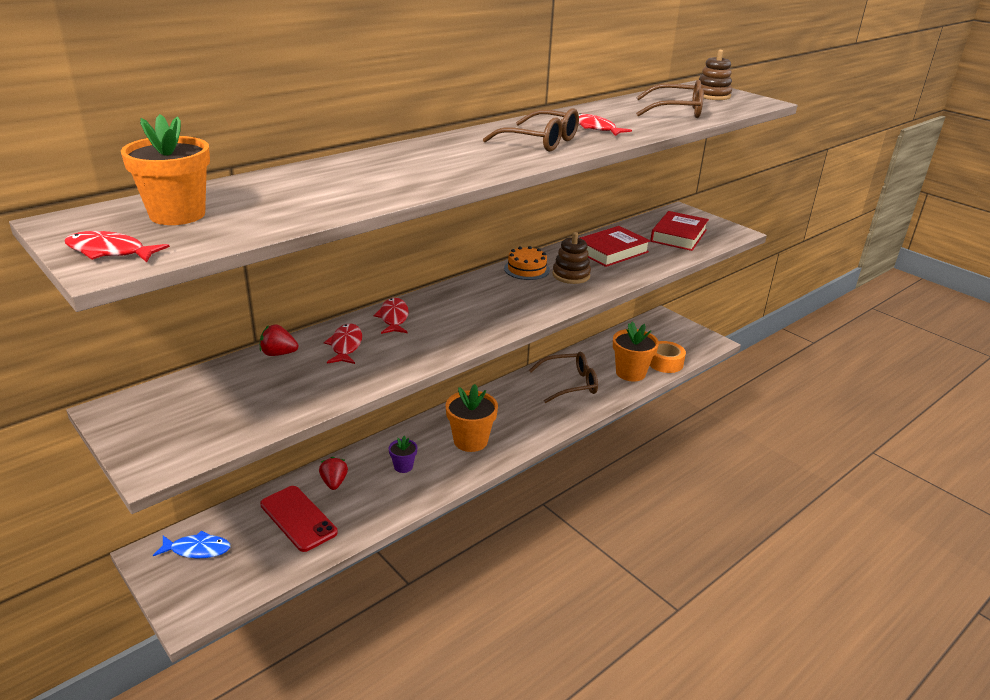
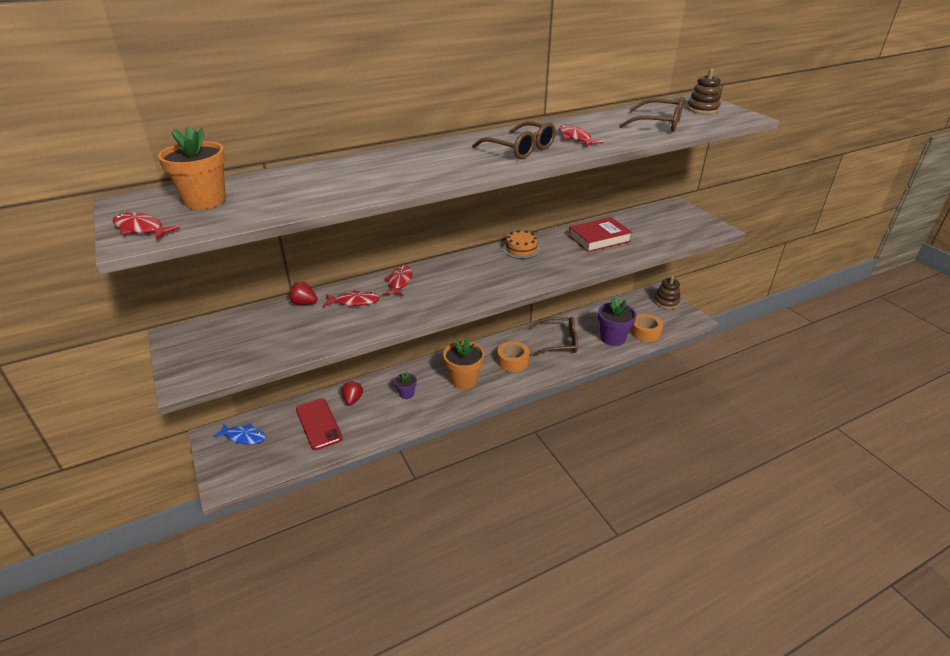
camera: 15 degrees right, 5 degrees up
(345, 346) = (354, 302): red fish -> red fish turned 75 degrees clockwise
(522, 412) = (512, 361): none -> orange tape
(571, 275) = (555, 257): brown stacking toy -> brown stacking toy (666, 302)
(630, 373) = (612, 338): orange flower pot -> purple flower pot
(678, 236) = (664, 228): red book -> none

